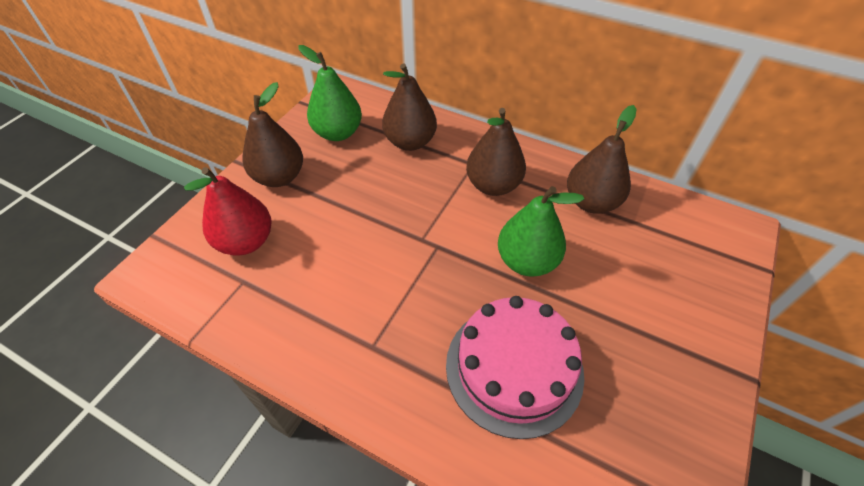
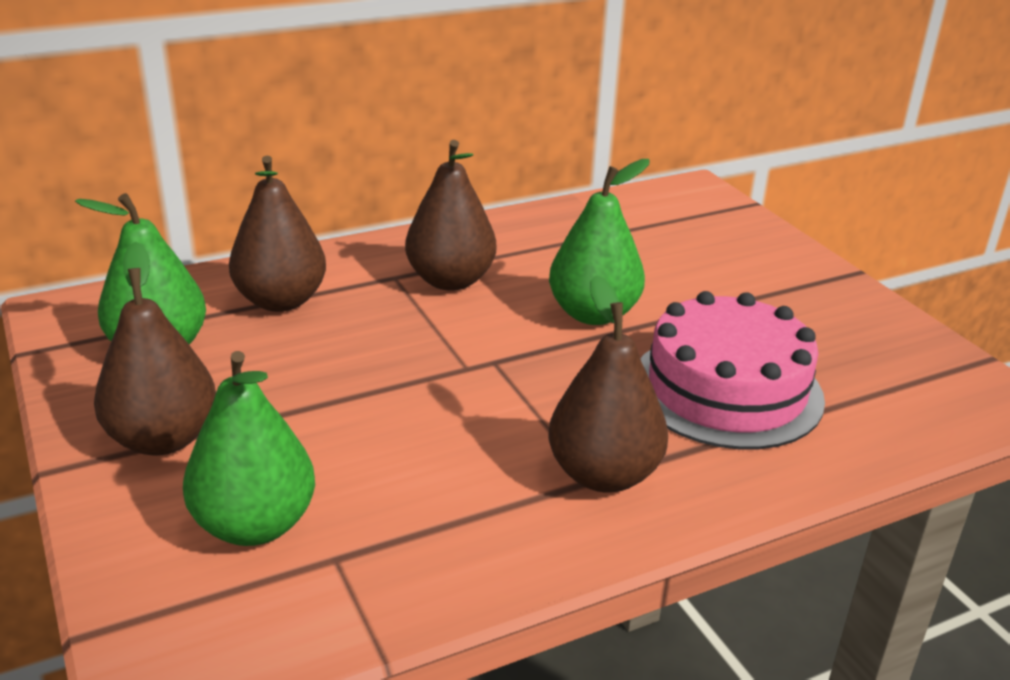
camera: 55 degrees left, 20 degrees down
(246, 241) = (255, 525): red pear -> green pear
(591, 202) = (562, 238): brown pear -> brown pear (604, 475)

